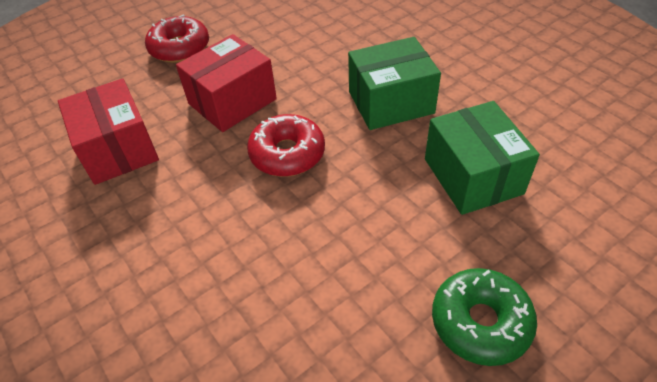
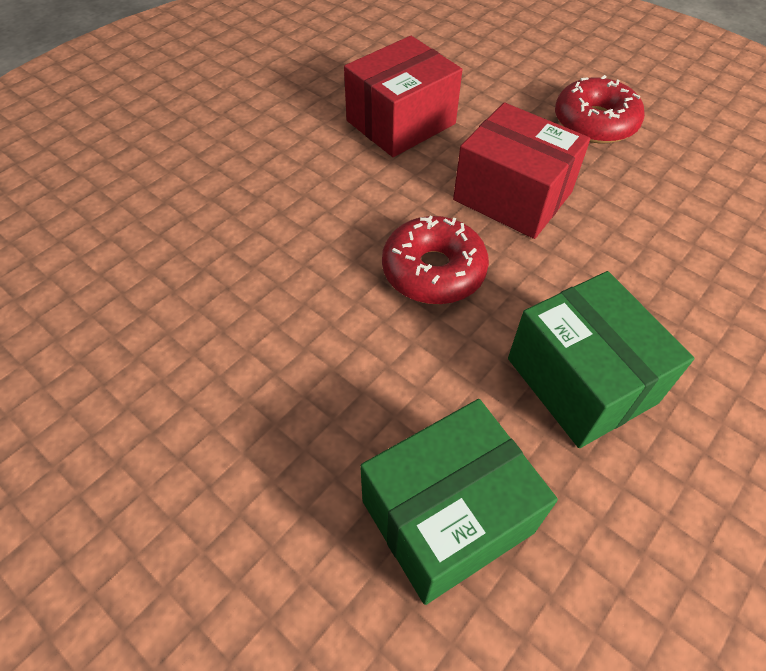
camera: 75 degrees right, 5 degrees up
(480, 322) = (179, 534): green donut -> none

